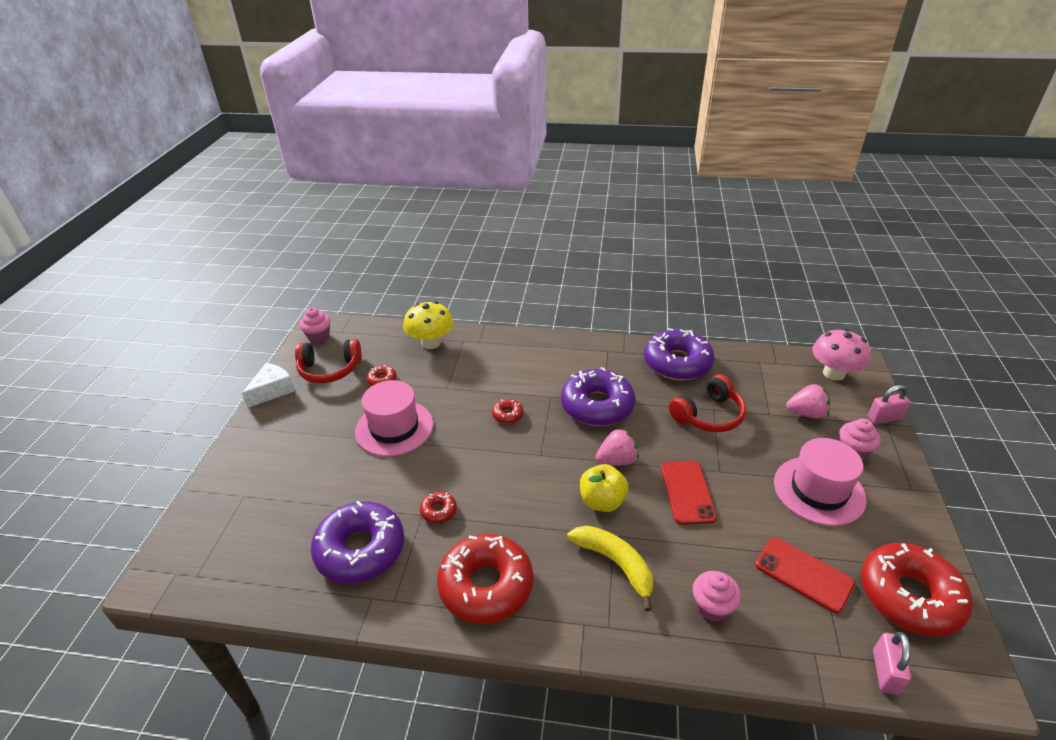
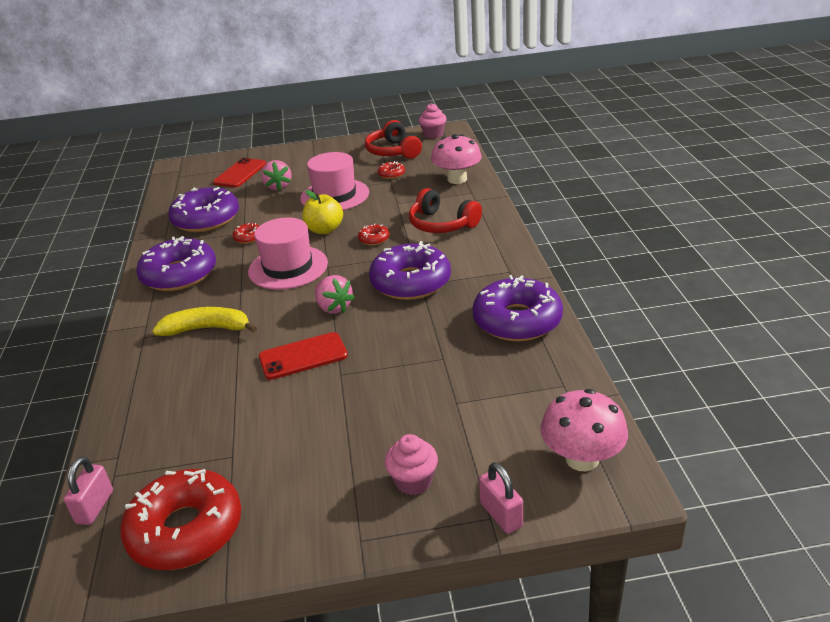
camera: 75 degrees right, 5 degrees down
(272, 390) = (356, 140): white cheese -> none
(431, 343) = (457, 179): yellow mushroom -> pink mushroom
(486, 585) = (179, 275): red donut -> purple donut
(602, 501) = (277, 309): yellow apple -> yellow apple (324, 230)
(615, 564) = (207, 329): yellow banana -> yellow banana turned 120 degrees counterclockwise
(708, 415) = (430, 355): red headphones -> red headphones (442, 224)
(712, 607) = (165, 389): pink cupcake -> none
(803, 574) = (208, 445): red phone -> red phone (240, 173)
(806, 413) = (473, 435): pink strawberry -> pink strawberry (278, 187)
(819, 490) = (332, 452): pink hat -> pink hat (288, 267)
(885, 672) = (95, 507): pink padlock -> pink padlock turned 75 degrees counterclockwise

